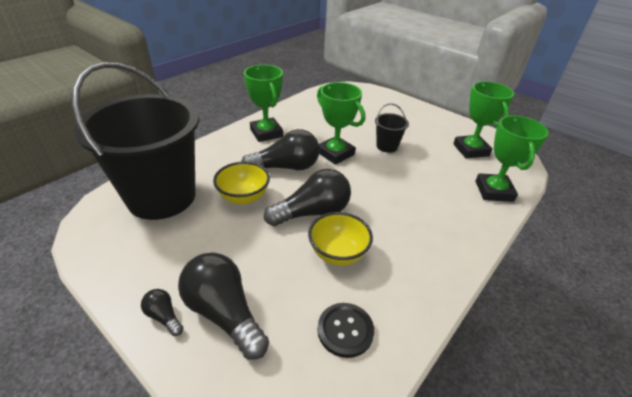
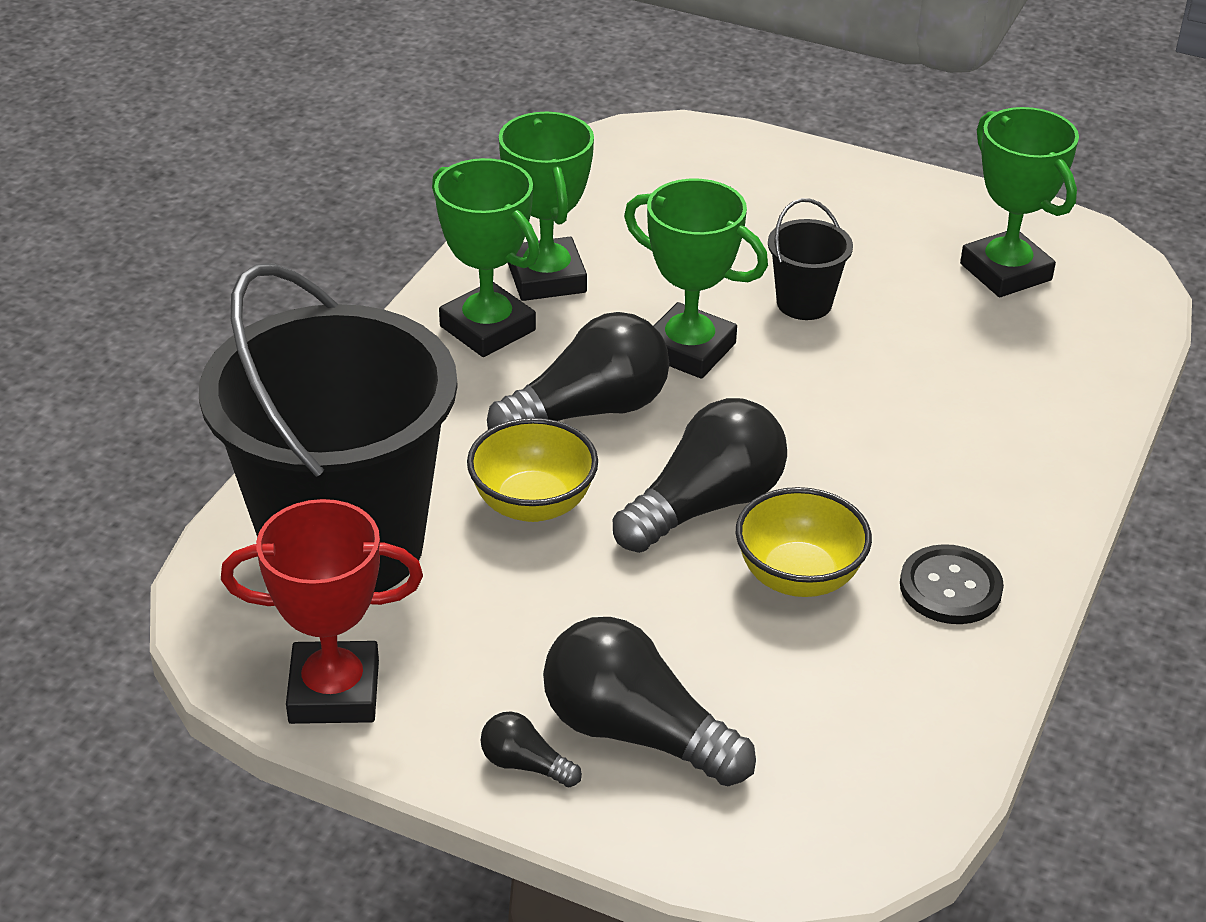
camera: 15 degrees left, 0 degrees up
(110, 257) = (334, 692): none -> red trophy
(345, 330) = (872, 707): black button -> black button (950, 587)
(494, 191) = (1080, 369): green trophy -> green trophy (546, 278)

